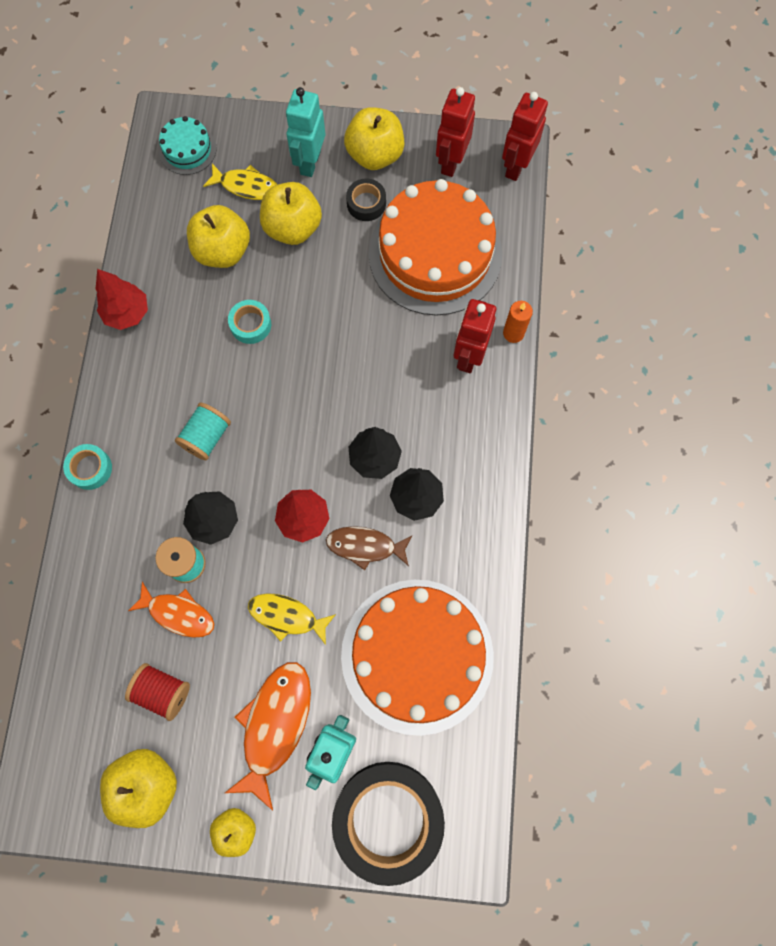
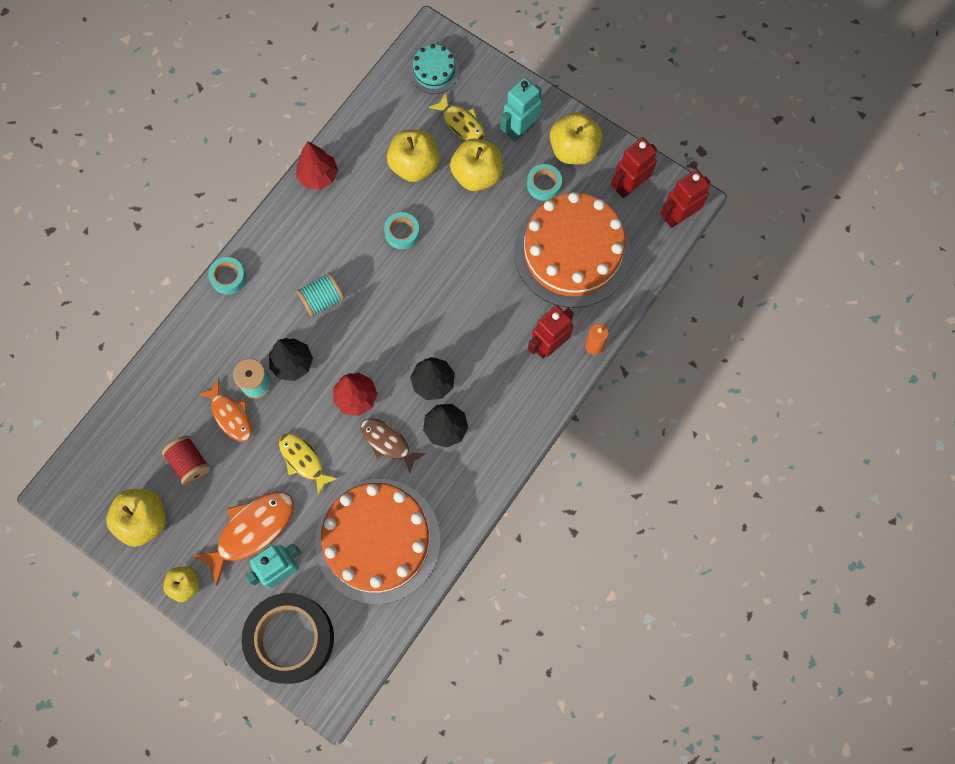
camera: 30 degrees right, 0 degrees up
(366, 203) = (544, 185): black tape -> turquoise tape

